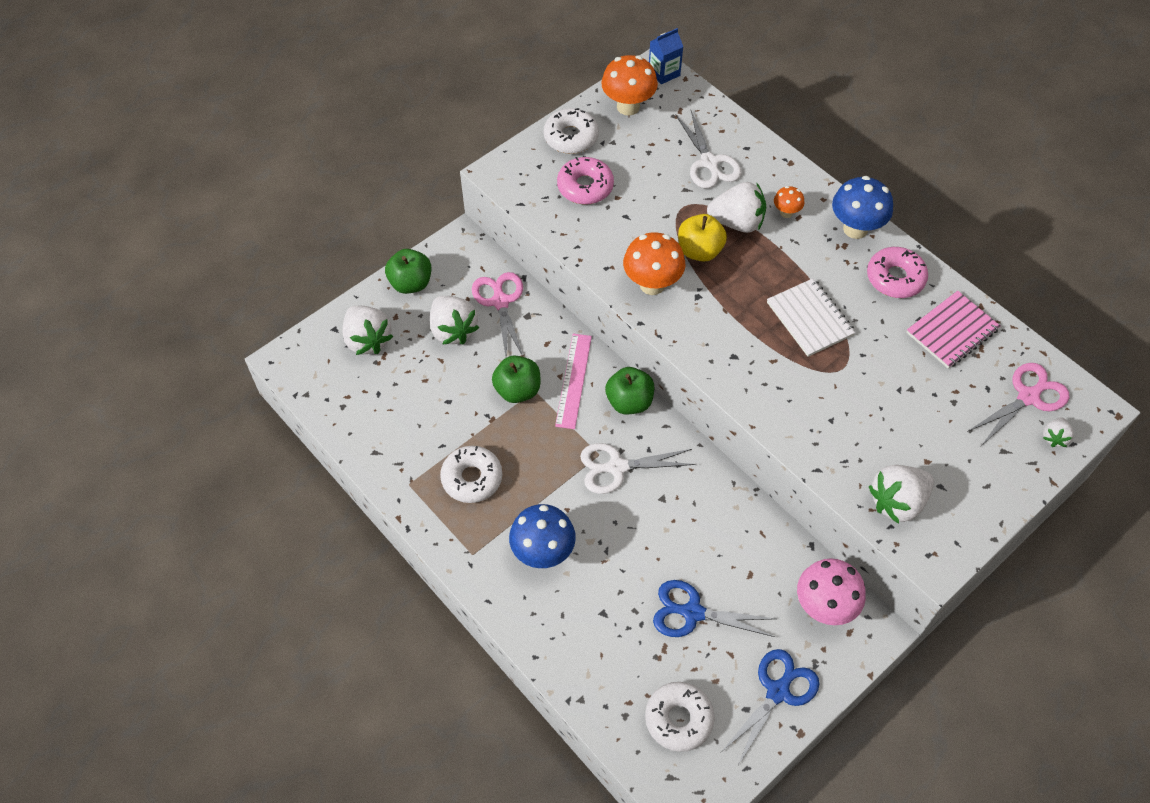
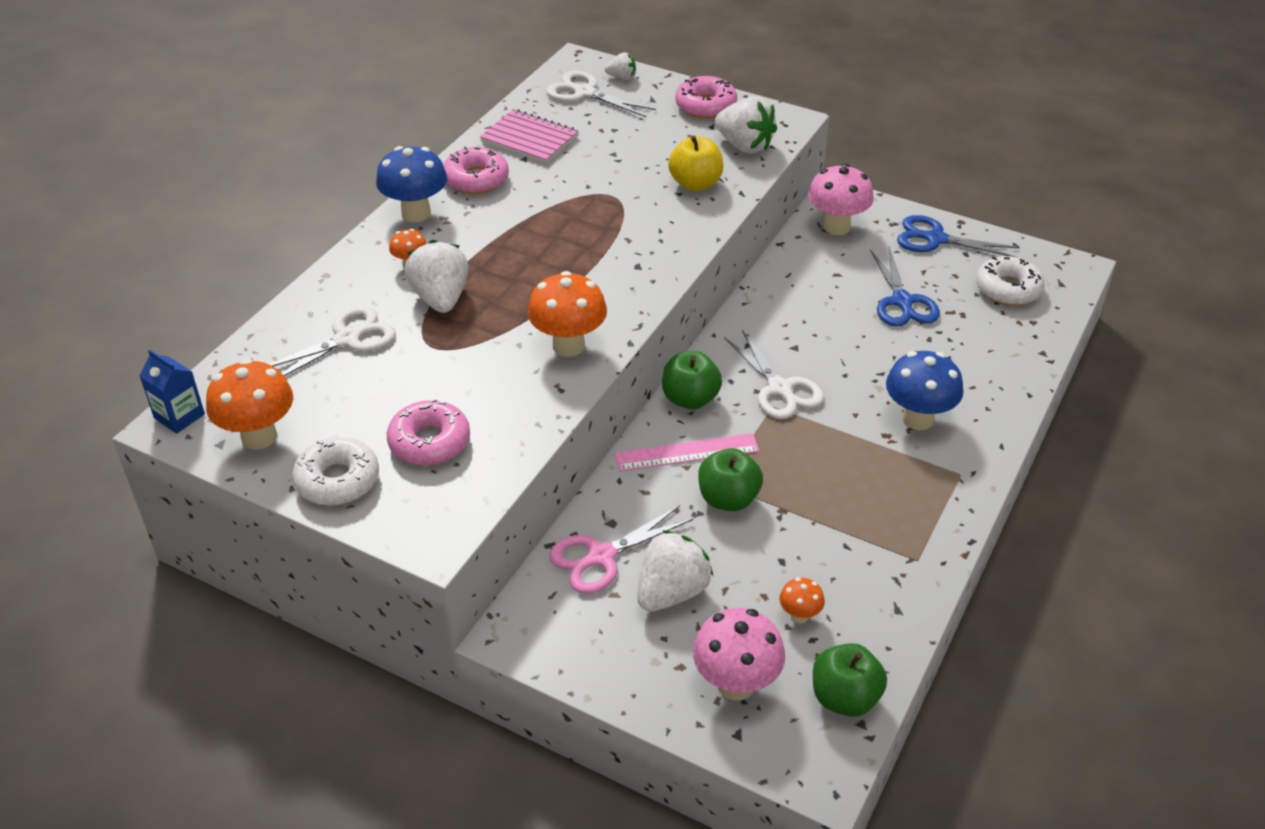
camera: 110 degrees left, 15 degrees down
(368, 340) = (736, 684): white strawberry -> pink mushroom
(399, 393) = (799, 616): none -> orange mushroom
(411, 283) = (614, 669): green apple -> green apple (844, 698)
(472, 478) = (871, 504): white donut -> none
(699, 251) = (498, 319): yellow apple -> yellow apple (695, 184)
(810, 319) = (559, 224): white notebook -> none
(981, 494) = (705, 106): none -> pink donut
(1028, 397) = (584, 93): pink scissors -> white scissors

